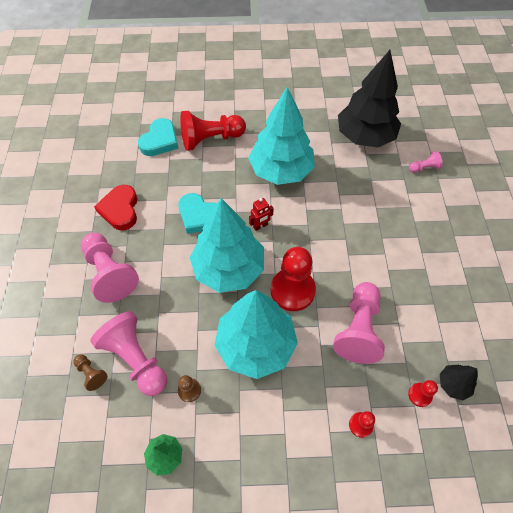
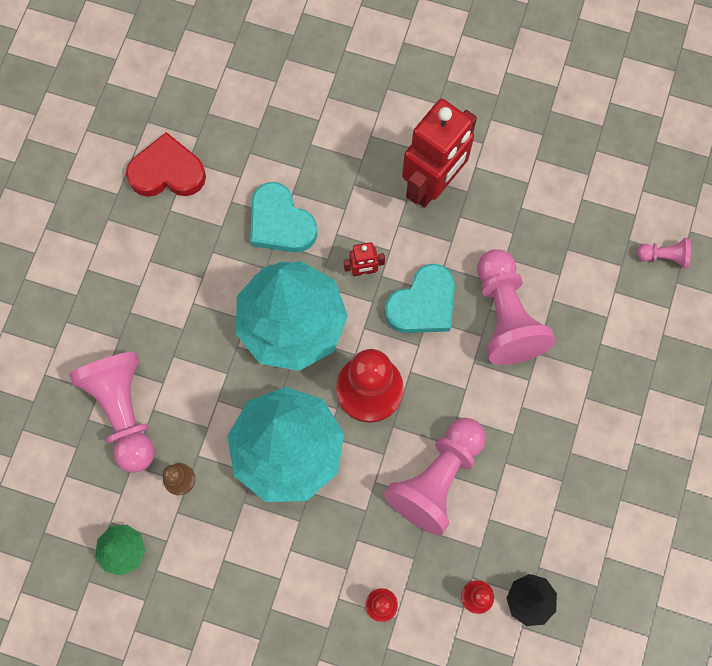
camera: 20 degrees right, 15 degrees up
(91, 373) = (61, 411): brown pawn -> none
(110, 273) = (124, 272): pink pawn -> pink pawn (505, 316)
(120, 210) = (167, 172): red heart -> red heart turned 75 degrees clockwise
(160, 141) = (264, 64): turquoise heart -> turquoise heart (423, 304)
(211, 139) = (345, 88): red pawn -> none
(281, 171) = (433, 184): turquoise tree -> red robot
(365, 136) = (596, 165): black tree -> none

